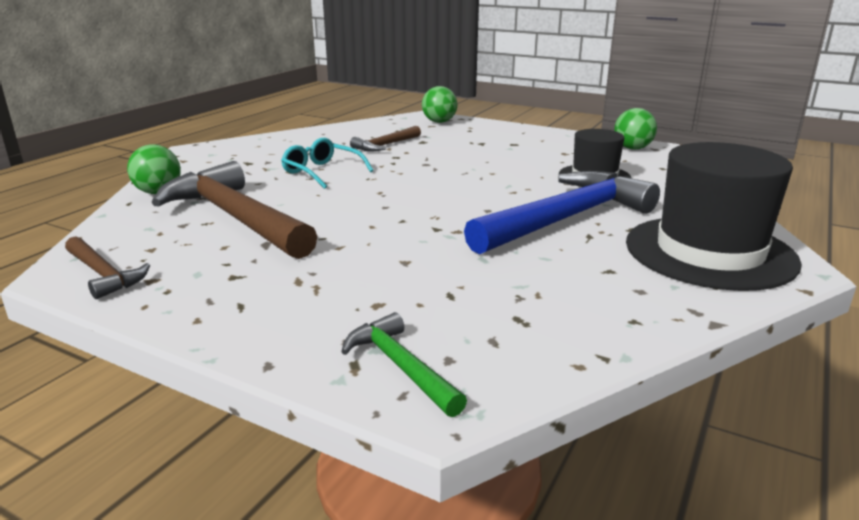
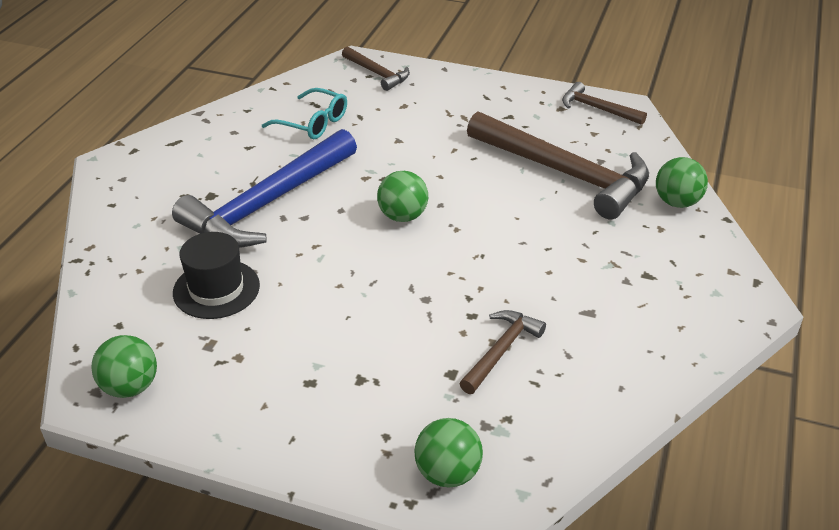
camera: 170 degrees right, 15 degrees up
(322, 172) = (542, 262): turquoise glasses -> turquoise glasses (313, 123)
(400, 366) = (377, 73): green hammer -> brown hammer
(426, 201) = (403, 216): none -> green ball
(709, 252) = (161, 173): black hat -> none

